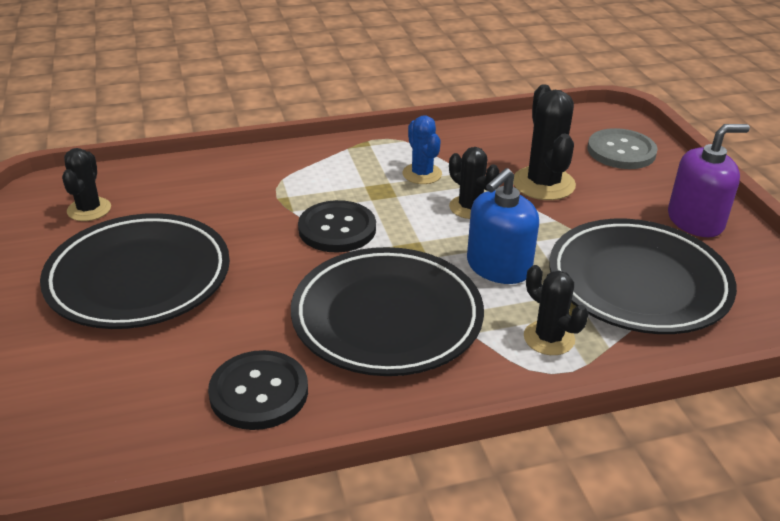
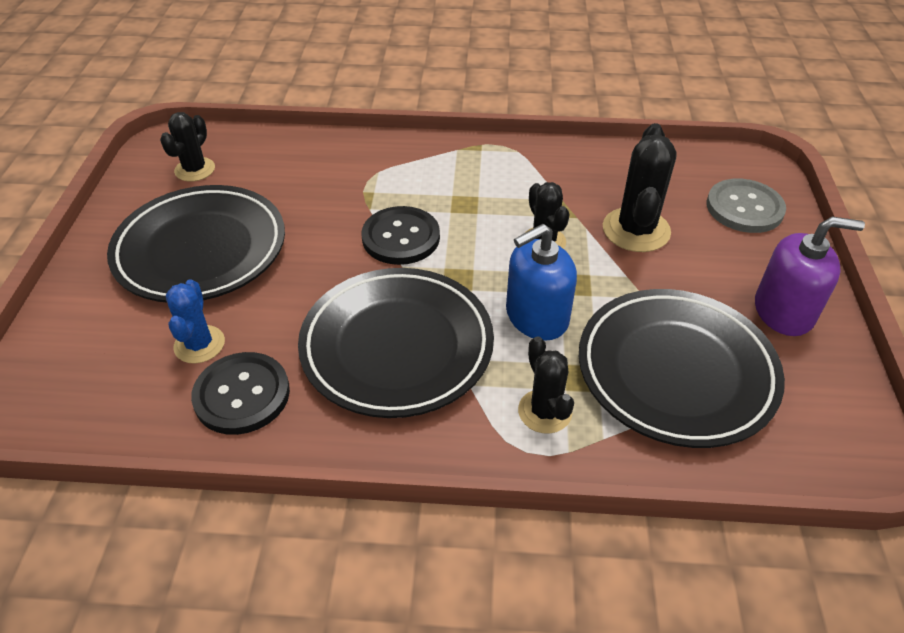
camera: 20 degrees right, 10 degrees up
(422, 174) = (515, 193): blue cactus -> blue cactus (199, 344)

